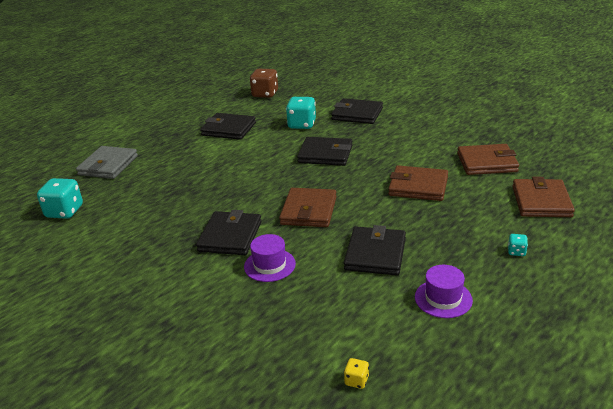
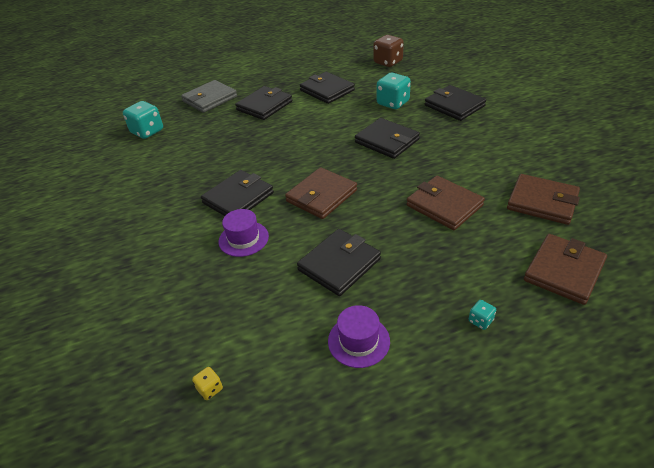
camera: 30 degrees right, 10 degrees up
(176, 156) = (264, 106): none -> black wallet

